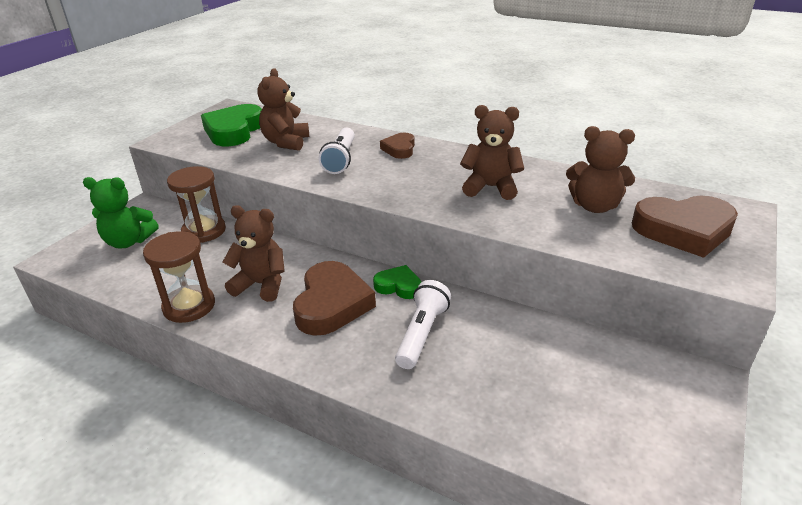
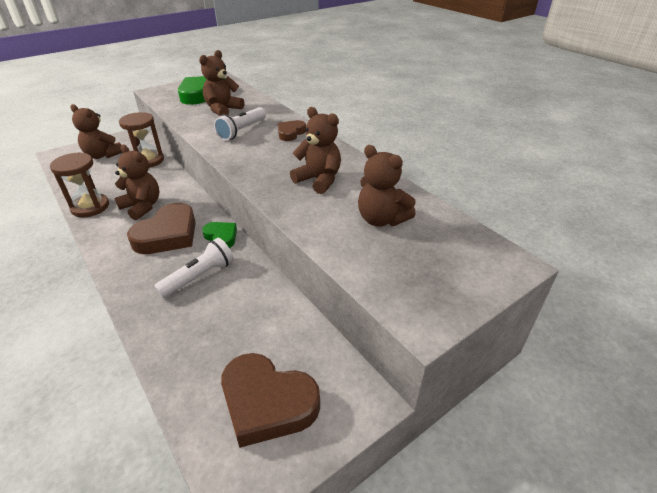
camera: 25 degrees right, 5 degrees up
(129, 241) = (103, 155): green teddy bear -> brown teddy bear
(683, 230) = (432, 264): brown heart -> brown heart (267, 403)

